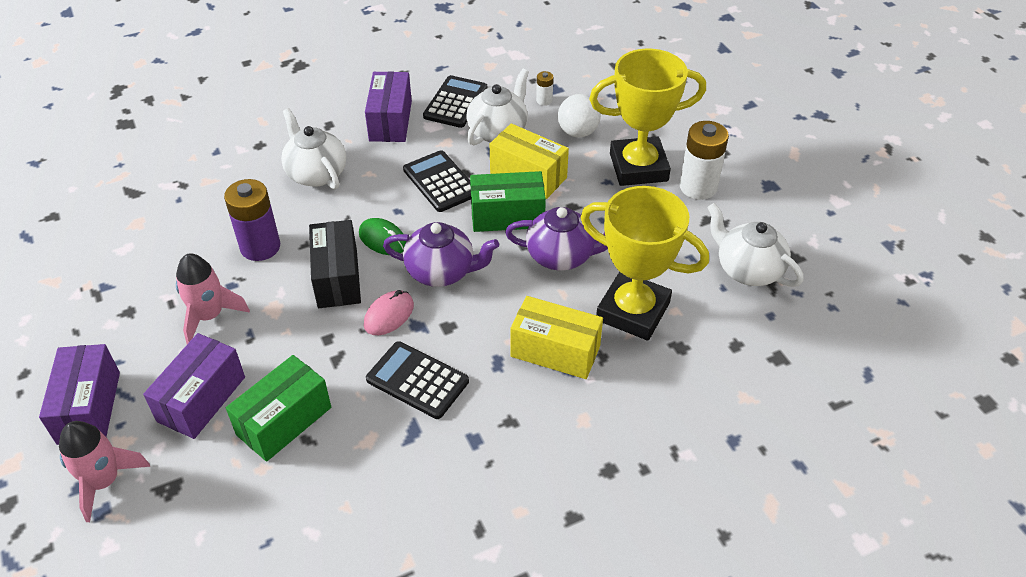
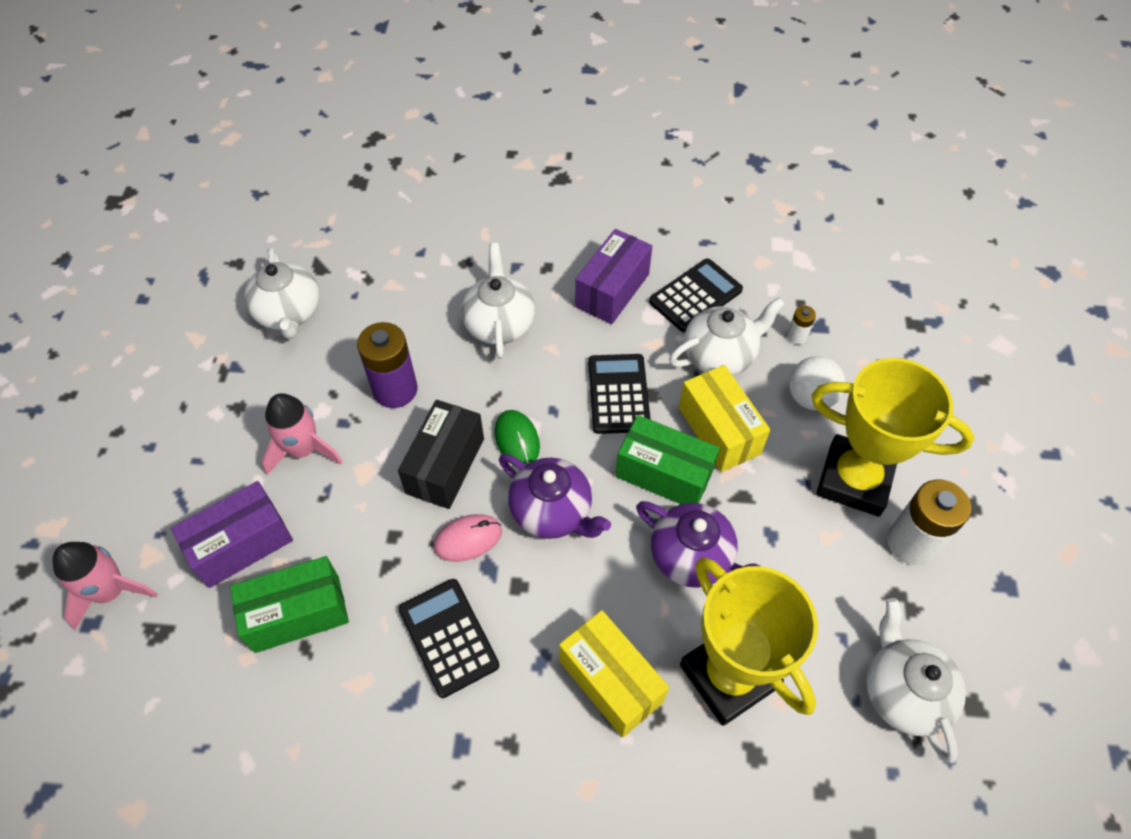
camera: 30 degrees right, 10 degrees up
(89, 407) = (145, 500): purple box -> none
(128, 232) = (289, 313): none -> white teapot

